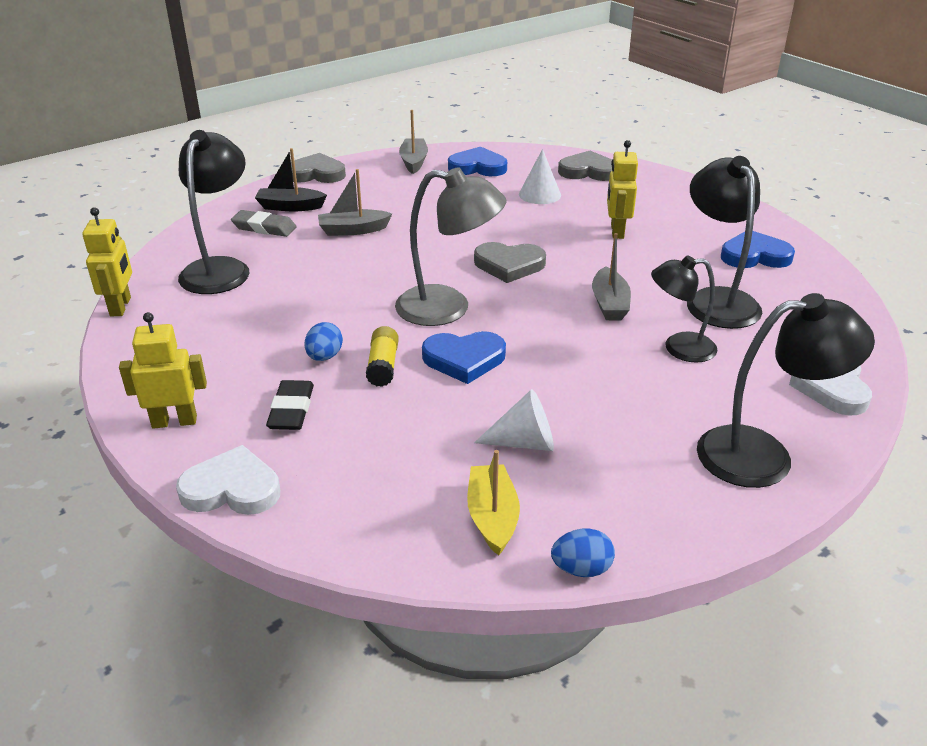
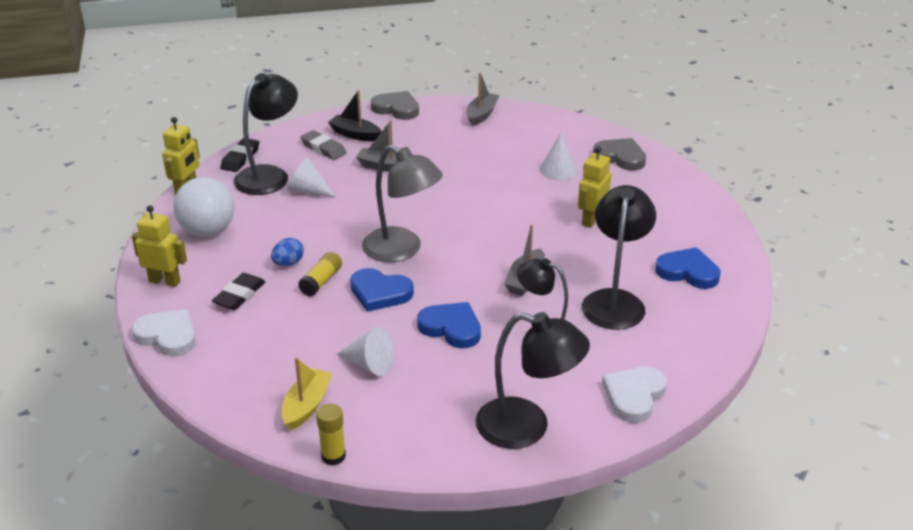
camera: 25 degrees right, 0 degrees up
(168, 259) = (240, 158): none -> black eraser
(188, 347) = (208, 231): none -> white ball
(283, 274) = (308, 191): none -> white cone
(477, 167) = (529, 131): blue heart -> blue heart (451, 328)
(509, 265) = (477, 227): grey heart -> none
(581, 569) = (333, 456): blue egg -> yellow glue stick

